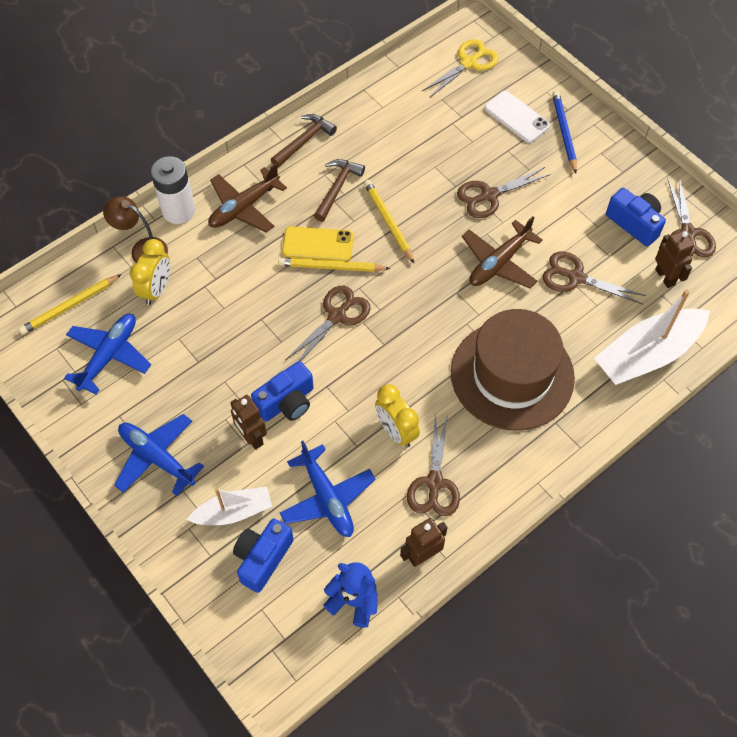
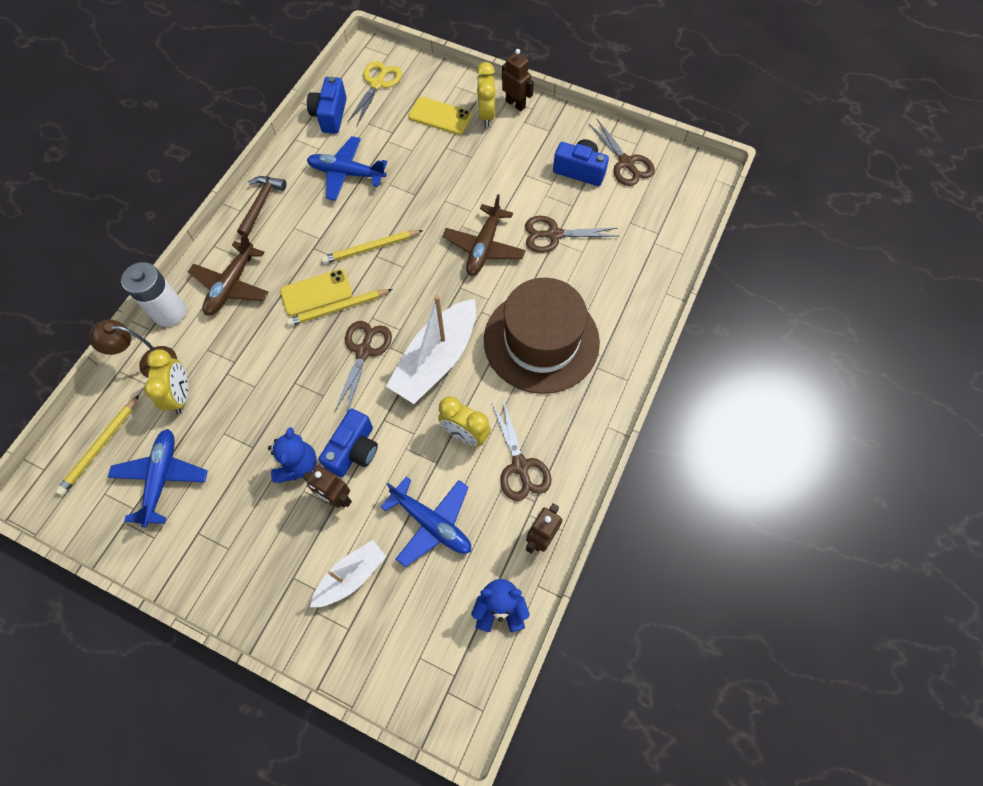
camera: 25 degrees left, 5 degrees up
(156, 457) = (253, 557): blue plane -> blue plane (346, 173)
(230, 394) = (297, 465): none -> blue teddy bear
(262, 558) = (398, 608): blue camera -> blue camera (330, 115)
(337, 188) = (311, 235): brown hammer -> none
(388, 222) = (371, 248): yellow pencil -> yellow pencil turned 60 degrees counterclockwise
(489, 195) = (448, 192): brown scissors -> none
(516, 117) = (440, 116): white phone -> yellow phone
(564, 132) = (486, 115): blue pencil -> yellow clock
(647, 355) = (643, 277): white boat -> white boat (436, 360)
(665, 277) = (625, 206): brown robot -> brown robot (515, 104)

